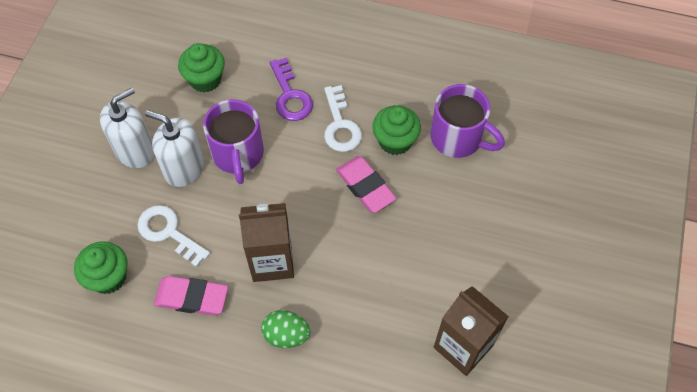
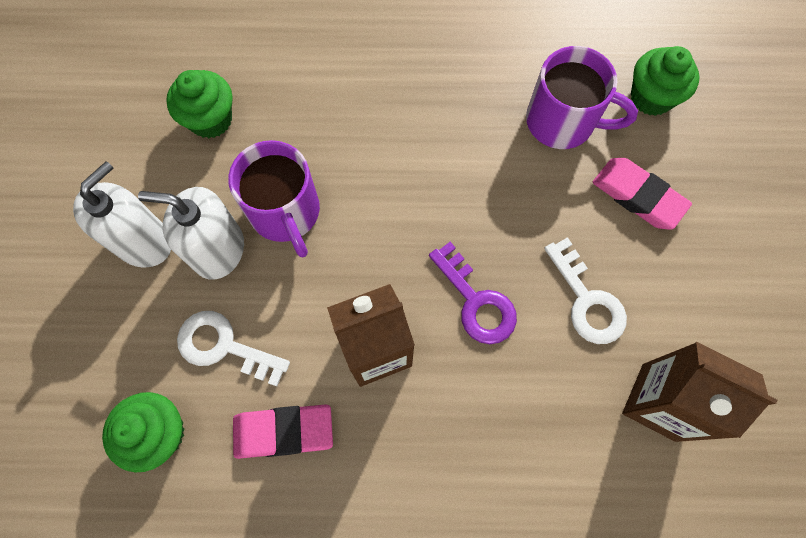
camera: 15 degrees left, 10 degrees up
(286, 335) = (427, 449): green egg -> none
(290, 96) = (331, 116): purple key -> purple key (476, 302)
(340, 125) = (408, 140): white key -> white key (587, 300)
(365, 186) = (466, 216): pink eraser -> pink eraser (638, 196)
(395, 141) = (484, 145): green cupcake -> green cupcake (651, 97)

